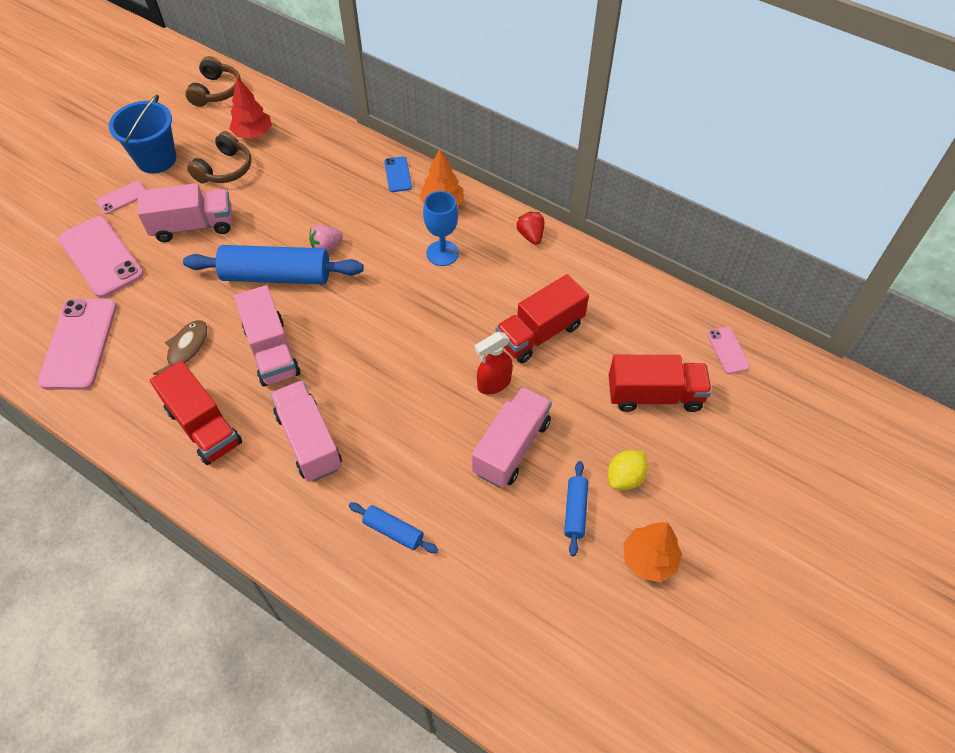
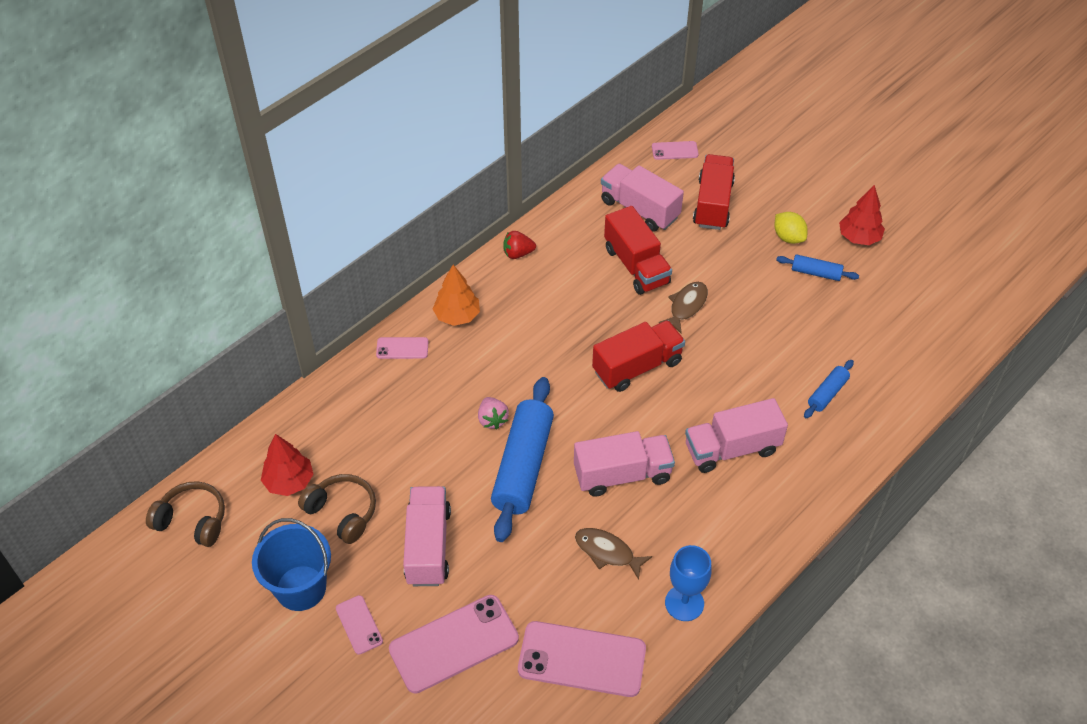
camera: 80 degrees left, 5 degrees down
(203, 426) = (706, 536): red truck -> red truck (637, 367)
(398, 174) = (402, 348): blue phone -> pink phone
(442, 253) = (524, 323): blue goblet -> blue goblet (684, 603)
(493, 383) = (686, 306): red spray bottle -> brown fish
(511, 447) = (753, 303): pink truck -> pink truck (639, 209)
(649, 559) = (859, 237): orange tree -> red tree

